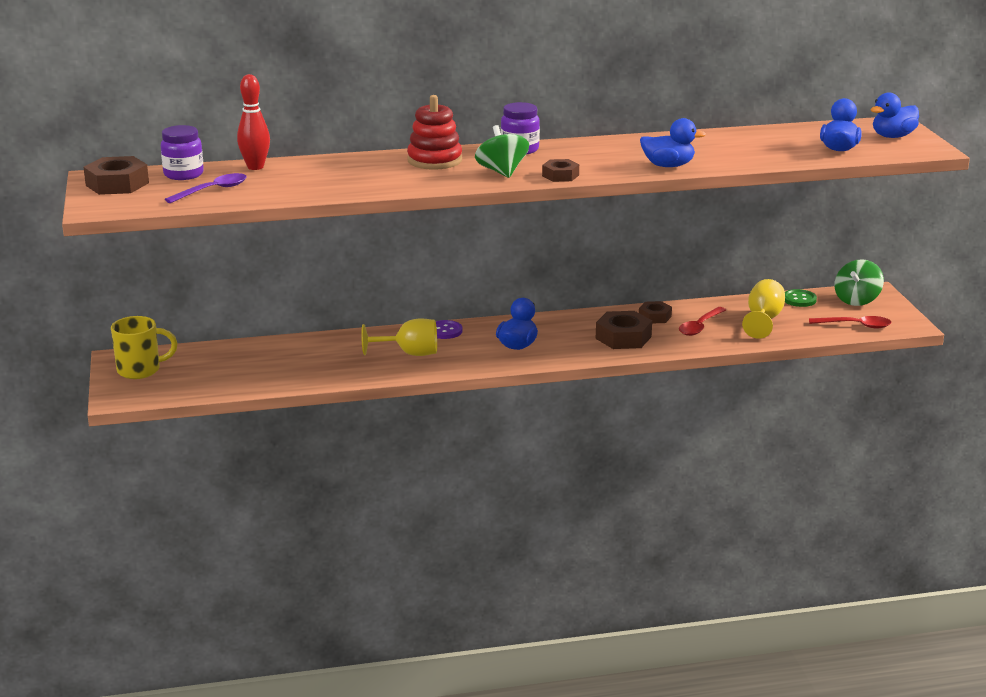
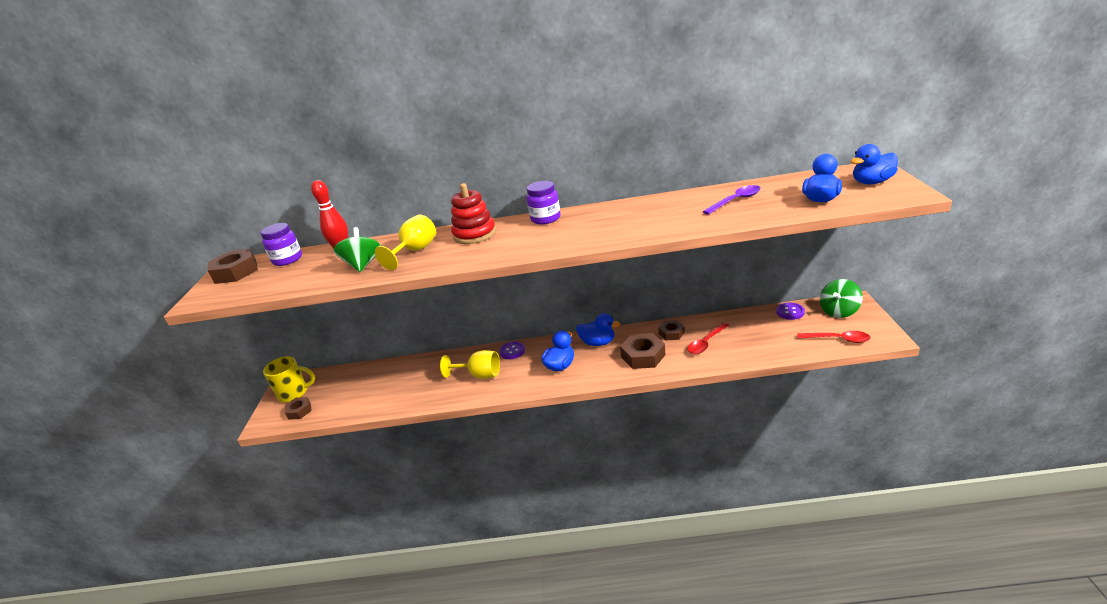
camera: 15 degrees right, 5 degrees up
(212, 190) = (293, 276): purple spoon -> purple spoon (735, 201)
(502, 172) = (520, 243): green spinning top -> green spinning top (363, 265)
(560, 175) = (566, 245): brown nut -> brown nut (299, 411)
(668, 166) = (662, 228): blue duck -> blue duck (598, 343)
(763, 320) = (759, 334): yellow goblet -> yellow goblet (415, 251)
(799, 299) = (790, 312): green button -> purple button

